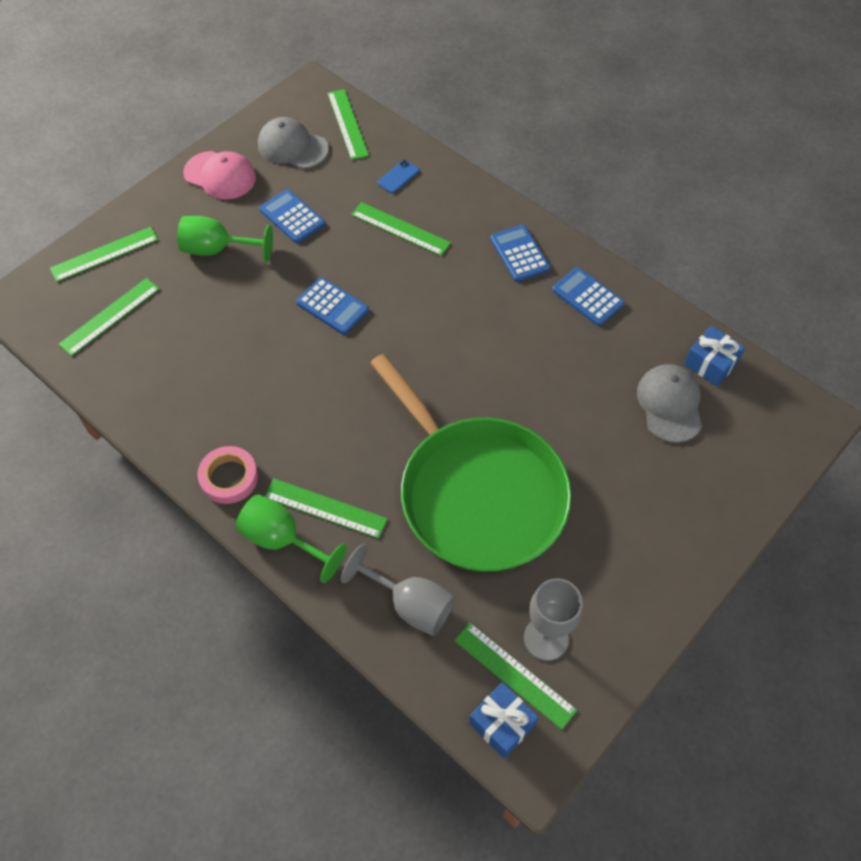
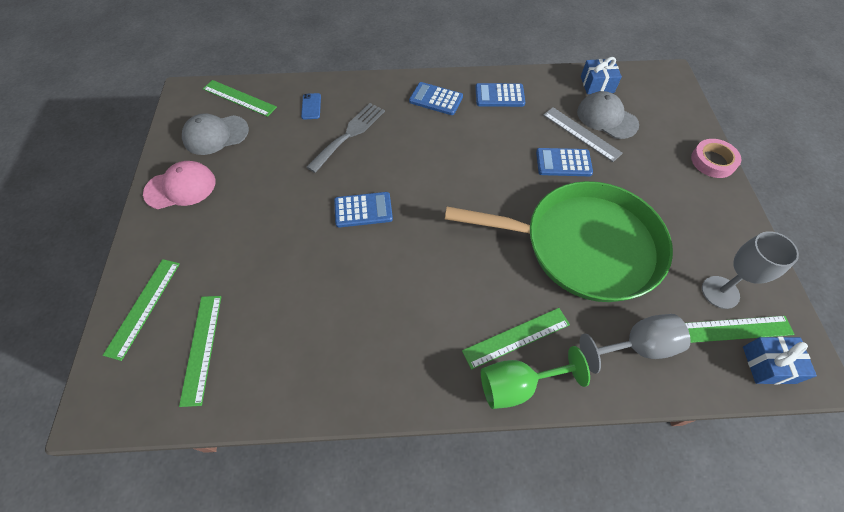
camera: 45 degrees left, 0 degrees up
(217, 250) = (236, 236): green goblet -> none
(229, 478) = (432, 379): pink tape -> pink tape (713, 161)
(292, 217) = (268, 177): blue calculator -> blue calculator (563, 163)
(400, 229) = (349, 134): green ruler -> grey fork
(619, 398) = (581, 134): none -> grey ruler

